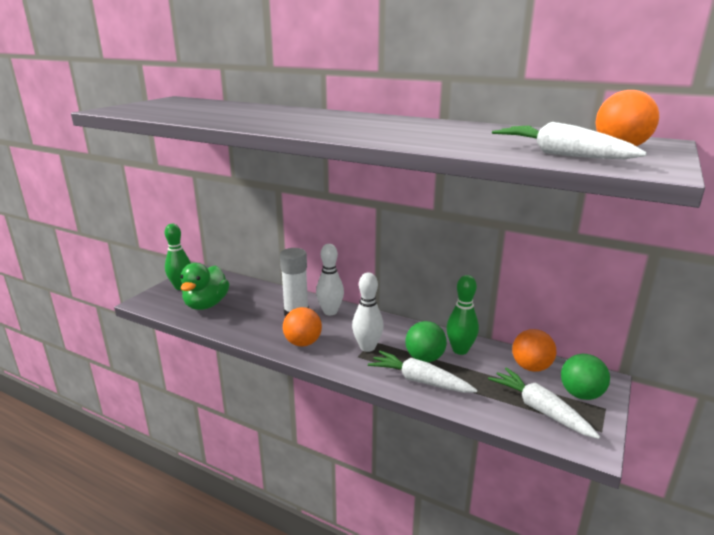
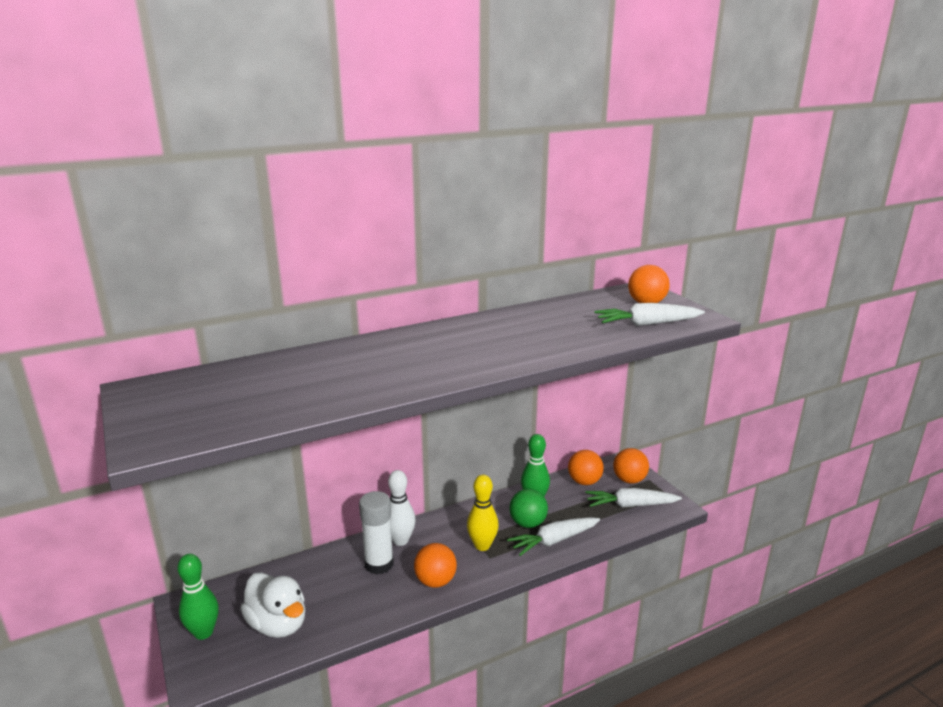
camera: 55 degrees left, 0 degrees up
(206, 305) = (278, 624): green duck -> white duck
(367, 347) = (482, 545): white bowling pin -> yellow bowling pin
(581, 394) = (629, 480): green ball -> orange ball

